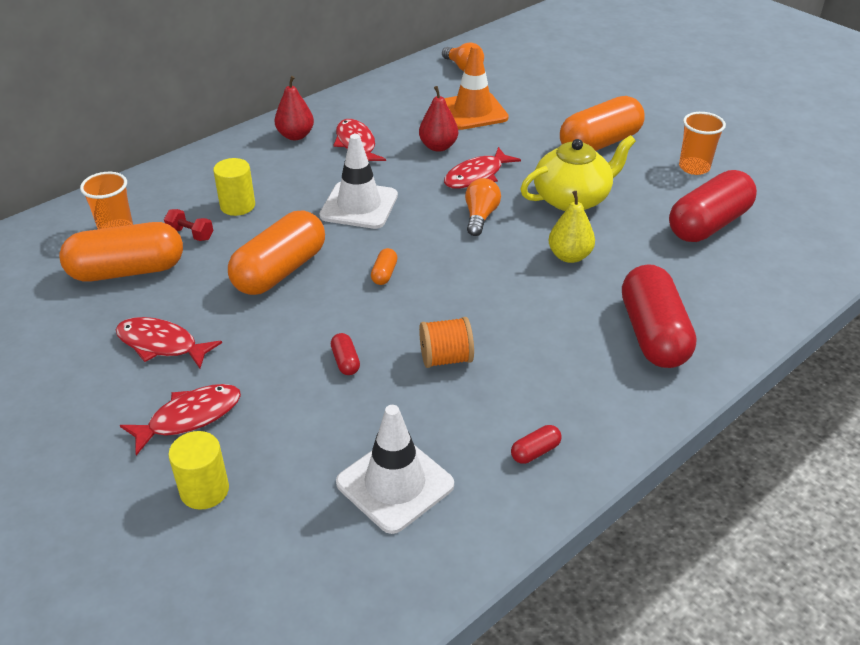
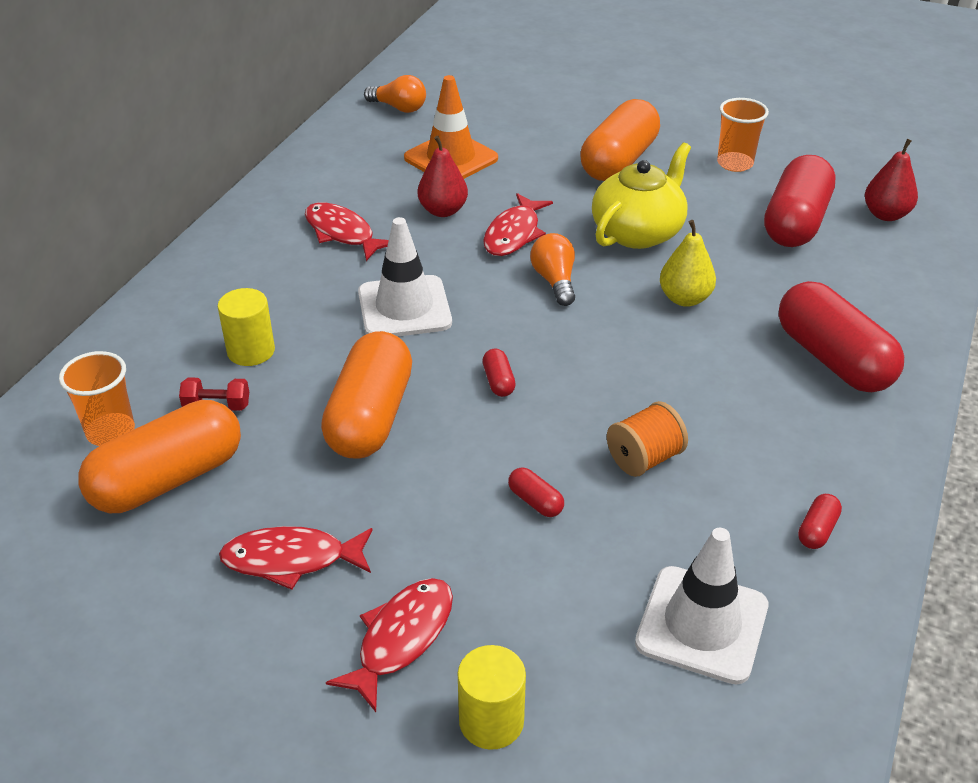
camera: 25 degrees left, 0 degrees up
(295, 136) = (256, 242): red pear -> red pear (885, 215)
(384, 274) = (498, 381): orange capsule -> red capsule

